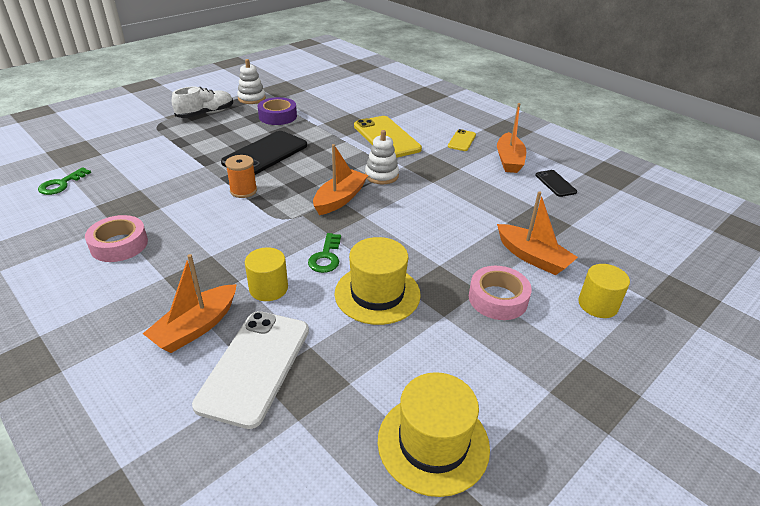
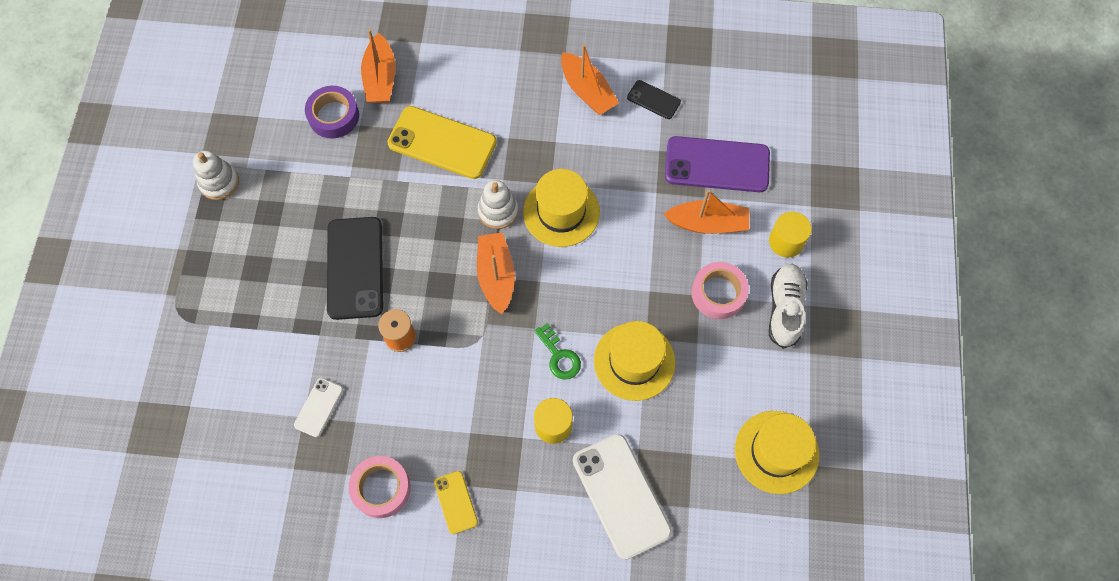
camera: 40 degrees left, 30 degrees up
(61, 184) = (218, 475): green key -> none
(153, 191) = (319, 407): none -> white phone
(196, 327) = (545, 503): orange boat -> orange boat (380, 78)
(205, 114) = (205, 252): white shoe -> white shoe (784, 309)
(277, 116) = (290, 193): purple tape -> purple tape (333, 116)
(423, 196) = (561, 212): none -> yellow hat
(461, 140) = (518, 90): yellow phone -> yellow phone (455, 502)
(575, 233) = (717, 165): none -> purple phone

